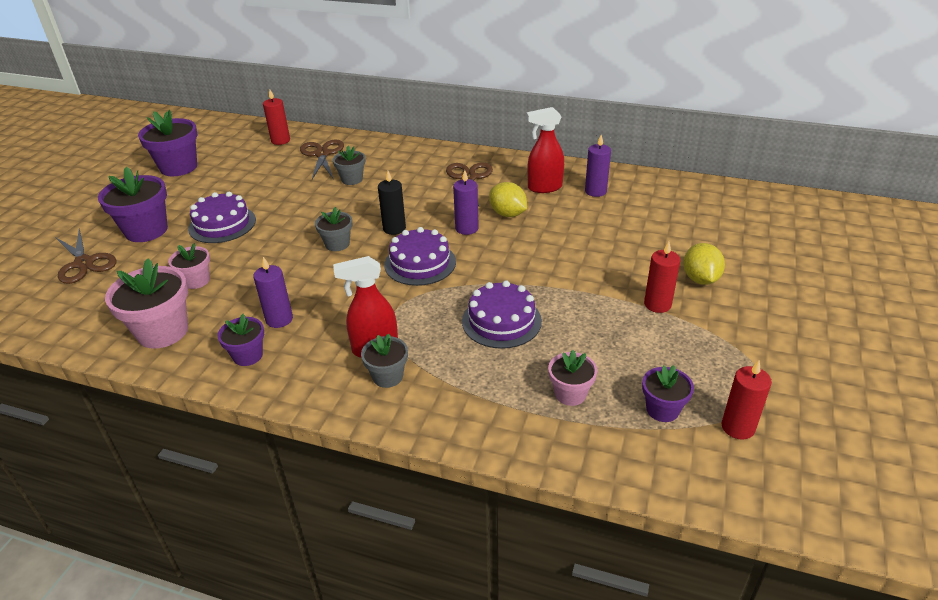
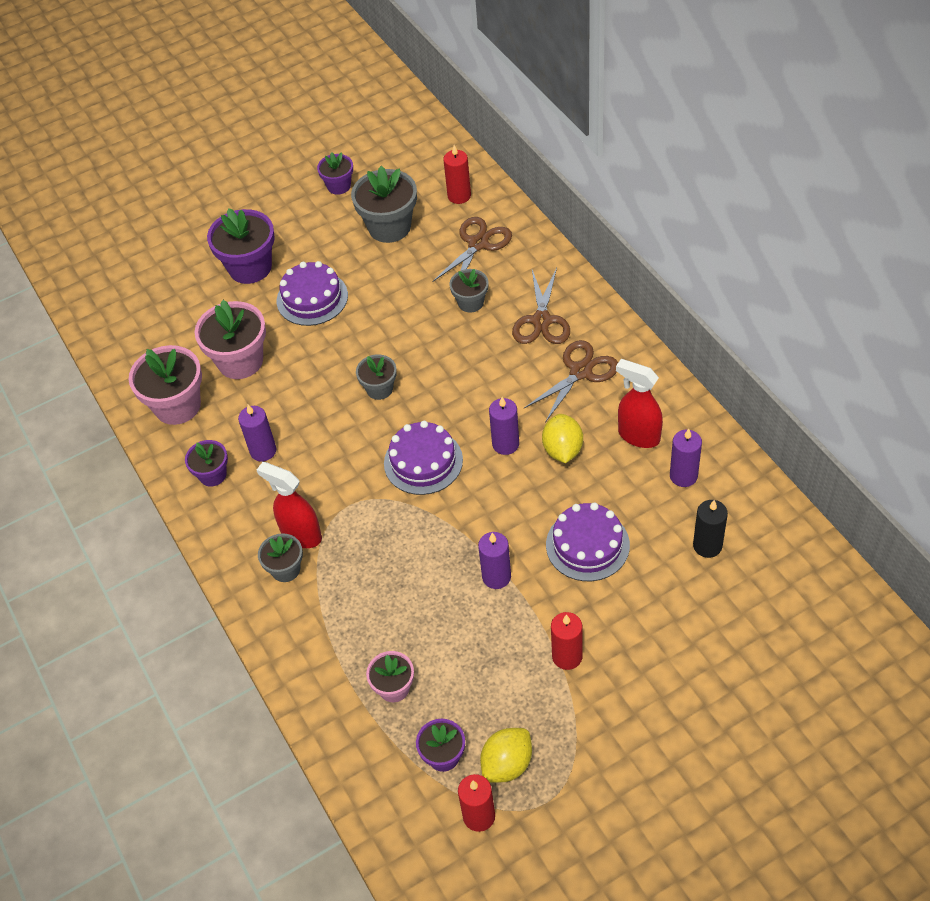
camera: 45 degrees right, 15 degrees up
(84, 263) = (179, 282): brown scissors -> brown scissors (541, 321)
(179, 167) = (339, 186): purple flower pot -> purple flower pot, size x0.57
(196, 281) = (240, 361): pink flower pot -> pink flower pot, size x1.75
(244, 170) = (389, 227): none -> grey flower pot
(394, 228) = (444, 400): black candle -> black candle (707, 545)
(501, 321) = (421, 577): purple cake -> purple cake (587, 545)
(554, 292) = (496, 577): none -> purple candle
(700, 279) = (641, 658): yellow lemon -> yellow lemon (507, 764)

